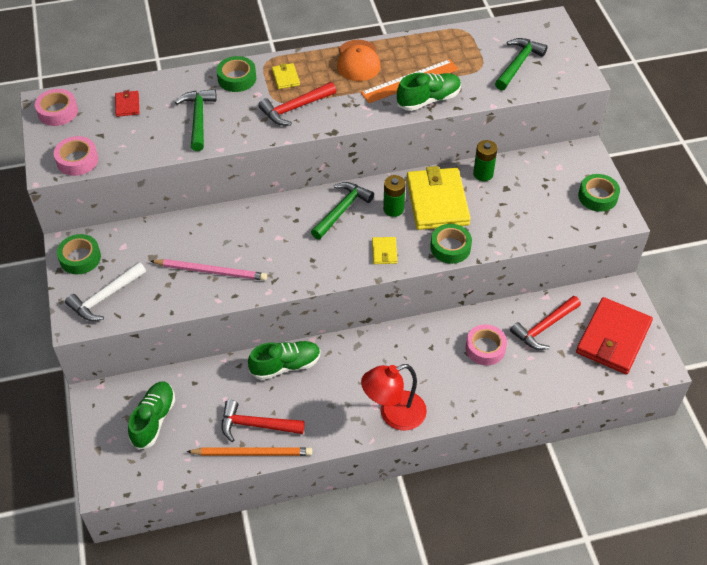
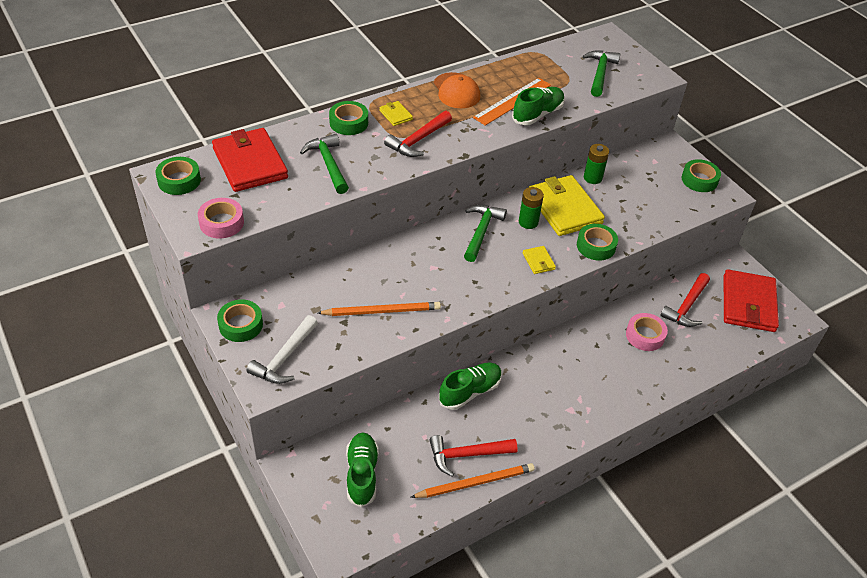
camera: 20 degrees left, 5 degrees down
(57, 112) = (179, 180): pink tape -> green tape
(127, 105) = (250, 163): red wallet -> red wallet, size x2.32
(211, 271) = (382, 311): pink pencil -> orange pencil
(393, 414) = (592, 414): red lamp -> none

